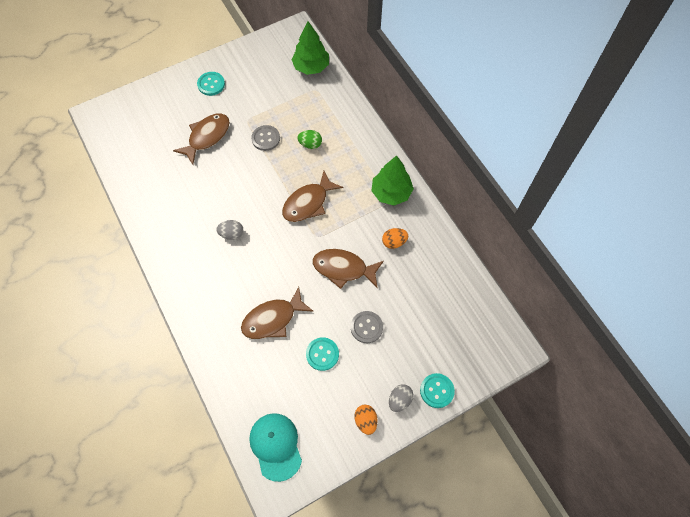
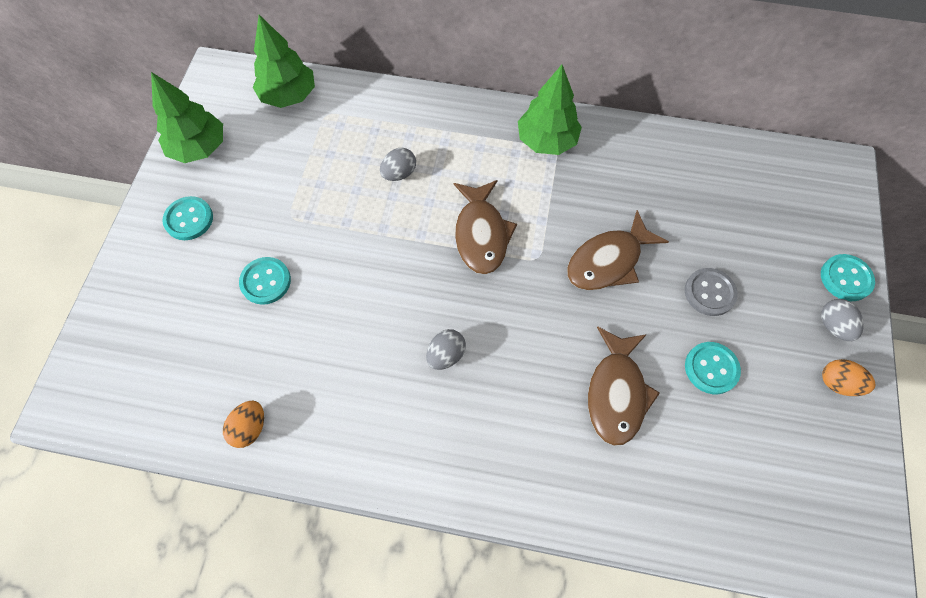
camera: 50 degrees left, 0 degrees up
(207, 137) = (265, 281): brown fish -> turquoise button
(249, 57) = (199, 148): none -> green tree
(266, 138) = (340, 215): grey button -> none
(276, 446) = (807, 519): turquoise cap -> none
(310, 144) = (399, 173): green egg -> grey egg
(394, 242) = (616, 184): orange egg -> orange egg (250, 428)

